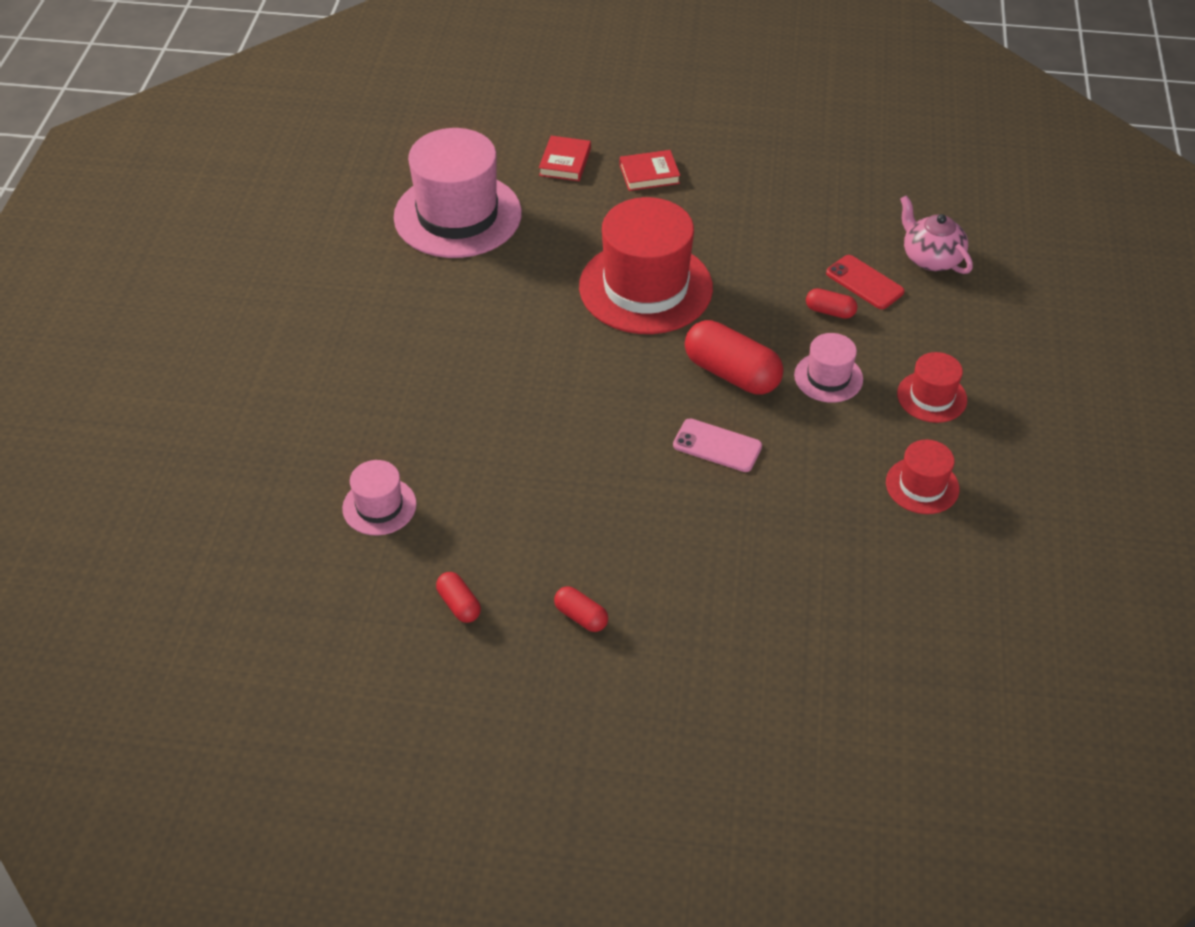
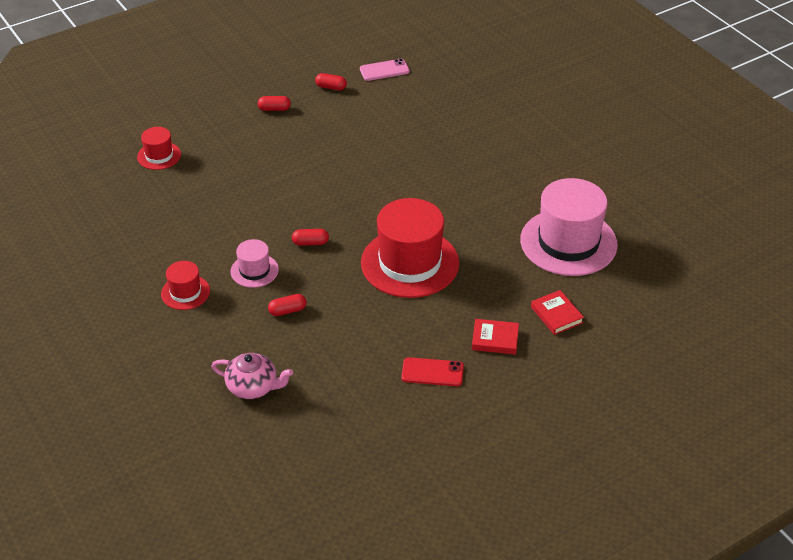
camera: 140 degrees right, 5 degrees down
(379, 506) = (410, 99): pink hat -> none
(649, 174) = (495, 339): red book -> red book turned 60 degrees clockwise
(717, 446) = (282, 204): pink phone -> pink phone (384, 70)
(731, 373) = (310, 243): red capsule -> red capsule, size x0.50
(864, 282) = (282, 343): red phone -> red phone (432, 372)
(922, 485) = (157, 242): red hat -> red hat (159, 156)

